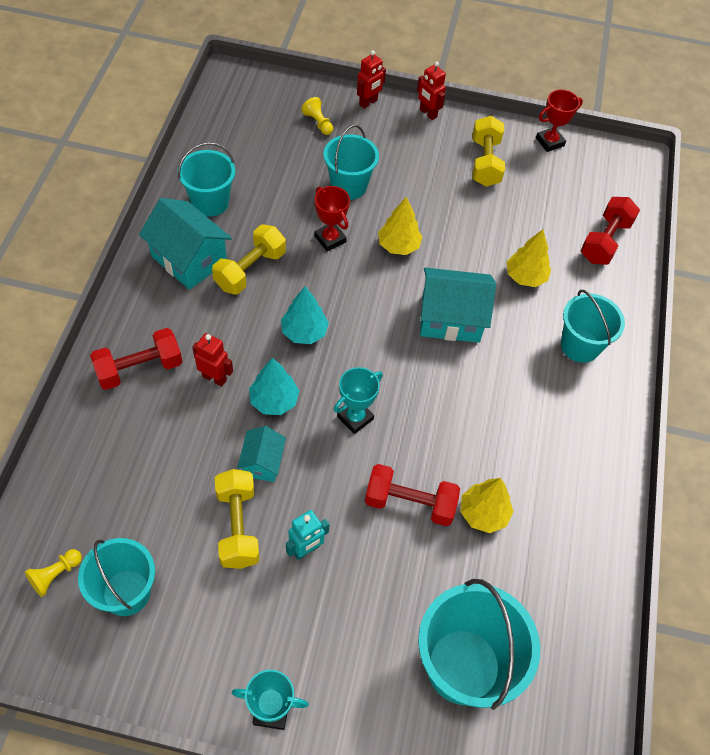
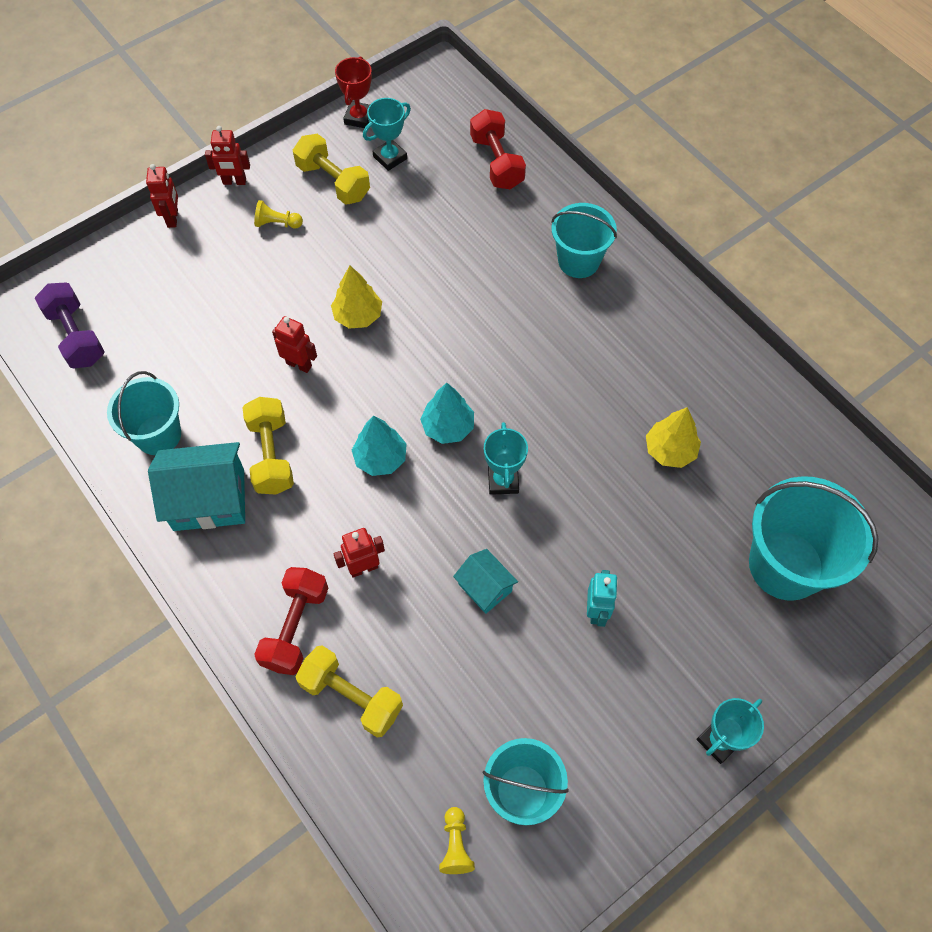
camera: 45 degrees left, 5 degrees up
(237, 526) = (531, 652): yellow dumbbell -> yellow dumbbell (351, 697)
(239, 116) = (76, 336): none -> purple dumbbell
(274, 400) = (430, 534): turquoise tree -> turquoise tree (448, 427)
(318, 123) = (154, 276): yellow pawn -> yellow pawn (277, 223)
(330, 239) = (299, 364): red trophy -> red robot
(348, 186) = (254, 305): turquoise bucket -> none
(409, 503) = (617, 498): red dumbbell -> none
(450, 318) = (469, 333): turquoise house -> none
(525, 276) = (478, 246): yellow tree -> none
(538, 179) = (390, 158): none -> turquoise trophy

